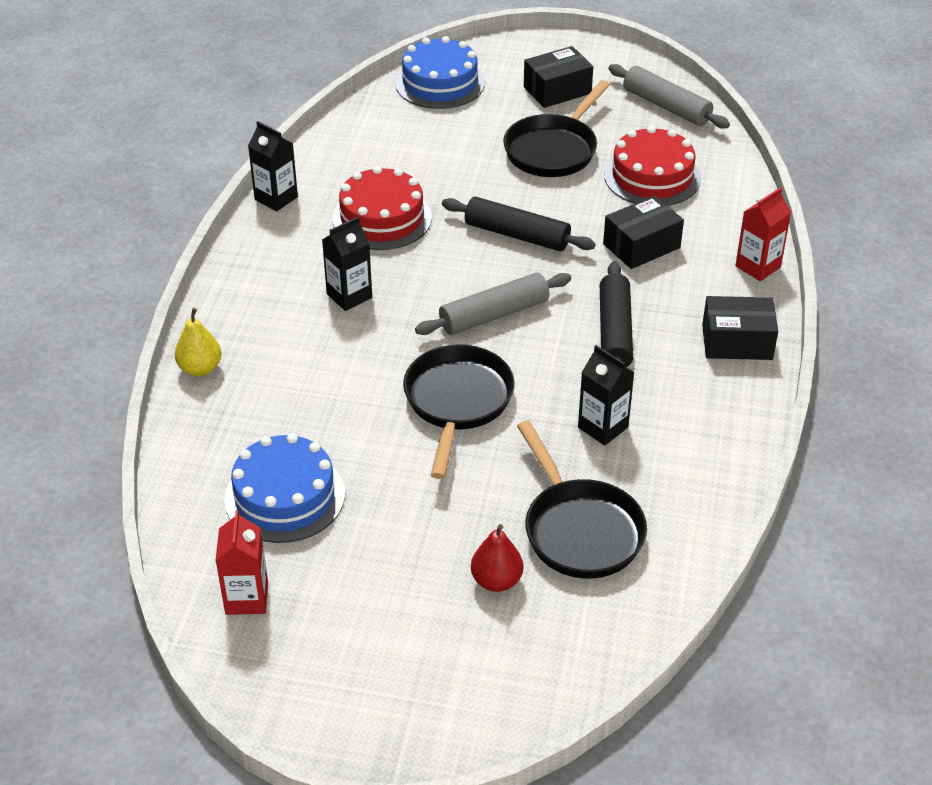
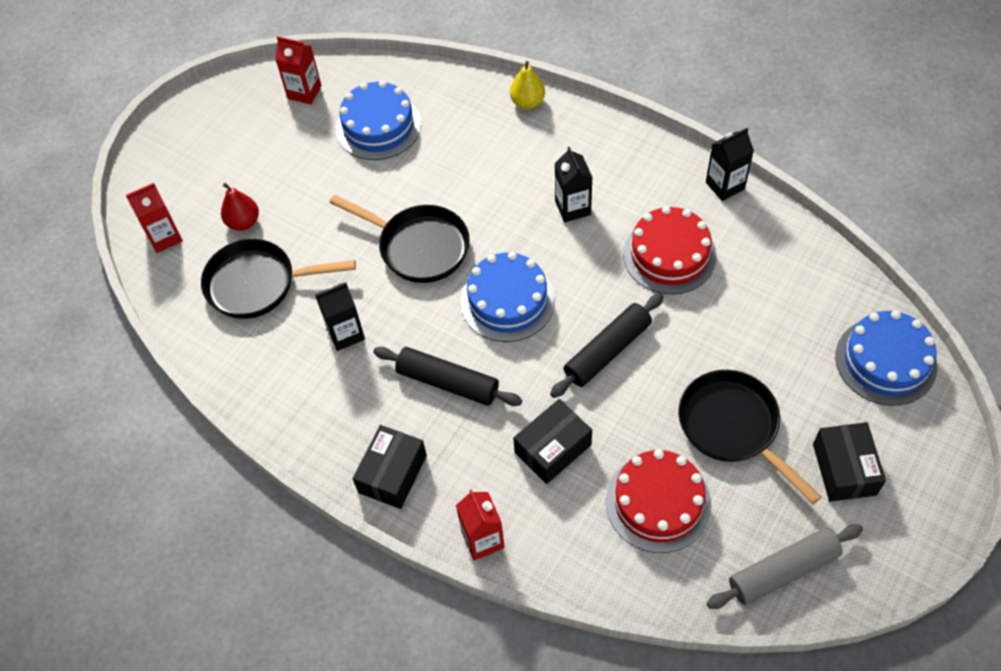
camera: 115 degrees right, 15 degrees up
(494, 314) = (507, 301): grey rolling pin -> blue cake
(559, 659) = (165, 237): none -> red carton
(641, 246) = (553, 449): black box -> black box turned 60 degrees clockwise

